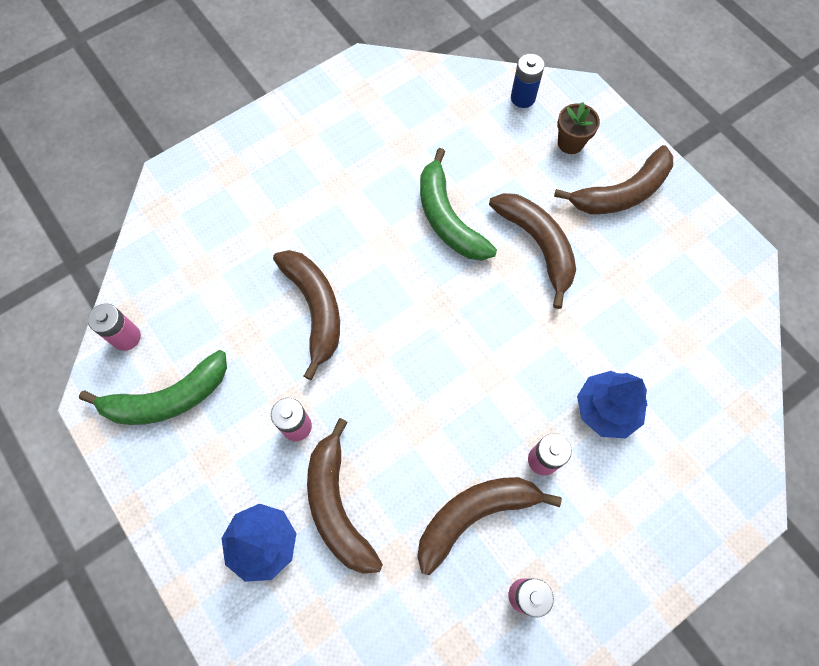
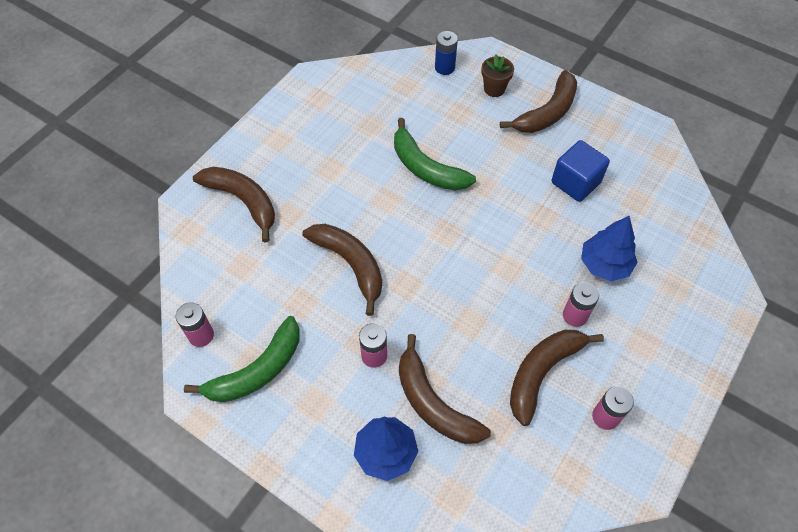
camera: 20 degrees left, 10 degrees down
(538, 245) = (502, 167): brown banana -> brown banana (243, 201)
(617, 294) = (575, 182): none -> blue cube

